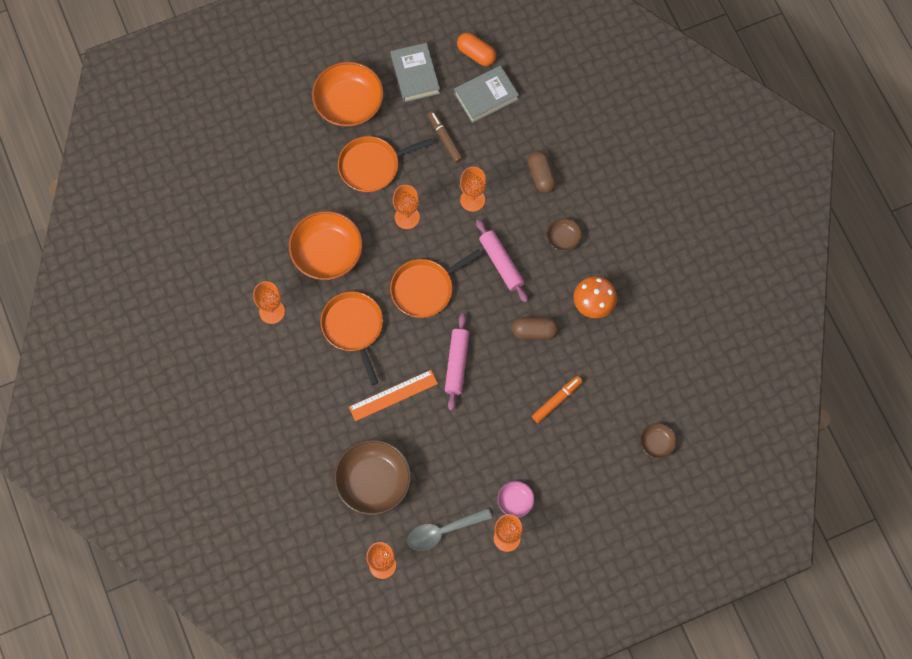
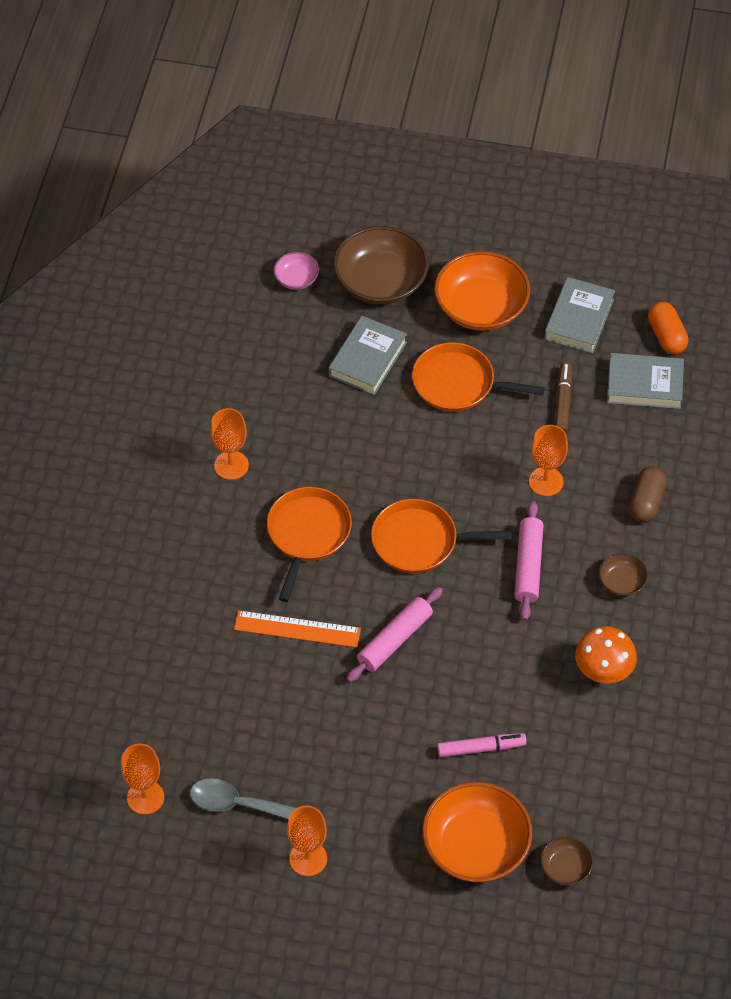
camera: 35 degrees right, 15 degrees down
(304, 184) = (367, 359): none -> grey book
(327, 253) = (338, 442): orange bowl -> orange bowl (476, 846)
(373, 482) = (204, 705): brown bowl -> brown bowl (381, 282)
(407, 217) = (456, 457): orange goblet -> none
(515, 501) = (348, 825): pink bowl -> pink bowl (296, 278)
(534, 331) = (511, 659): brown capsule -> none
(557, 400) = (481, 748): orange marker -> pink marker

